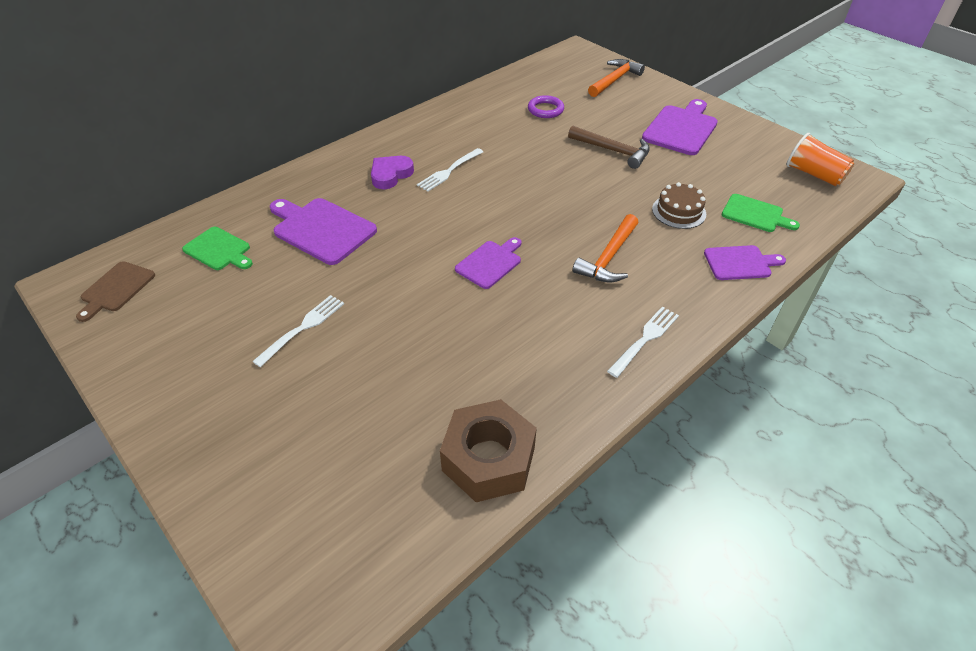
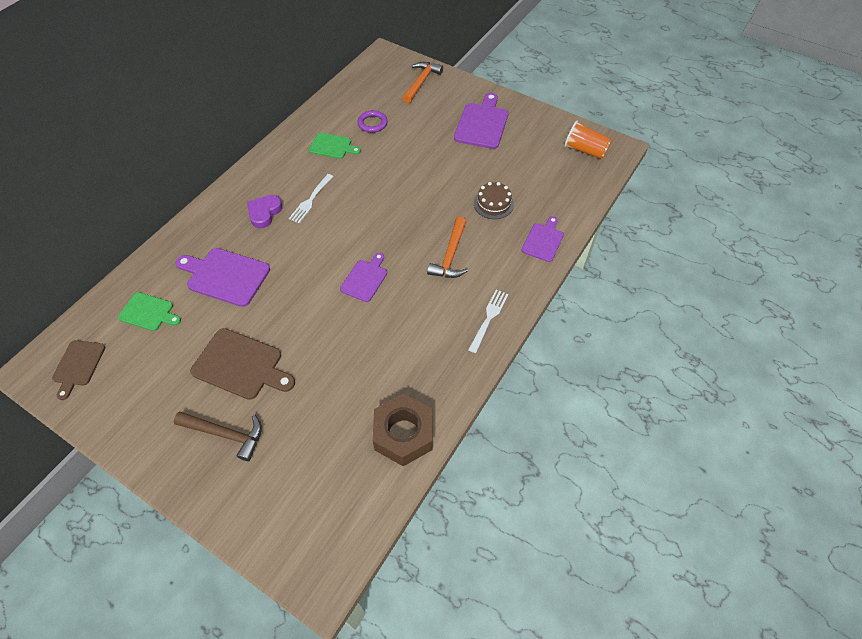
camera: 15 degrees left, 10 degrees up
(303, 328) = (241, 365): white fork -> brown cutting board
(613, 151) = (434, 155): brown hammer -> brown hammer (225, 434)
(740, 263) = (543, 240): purple cutting board -> purple cutting board turned 45 degrees counterclockwise
(755, 214) = (548, 195): green cutting board -> green cutting board (332, 146)

